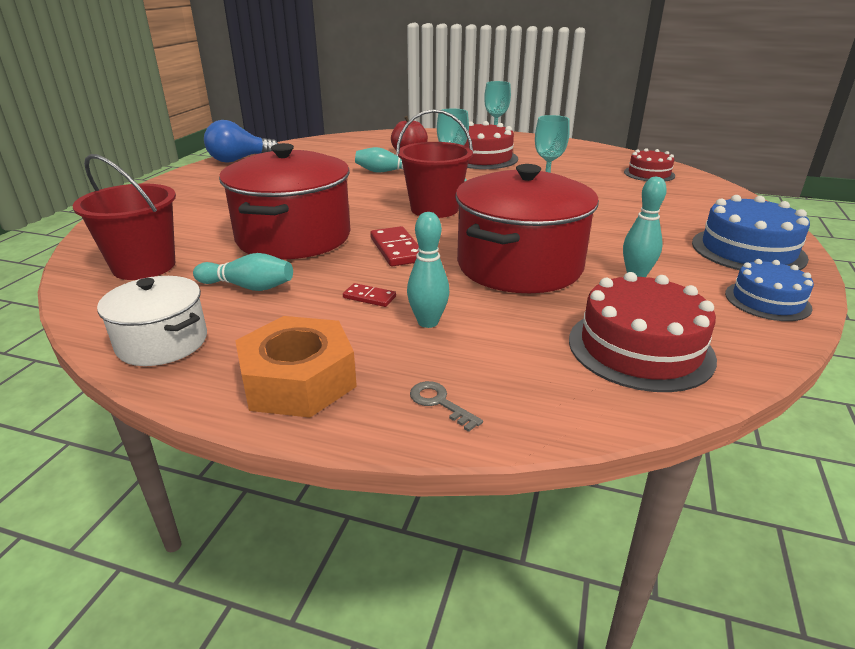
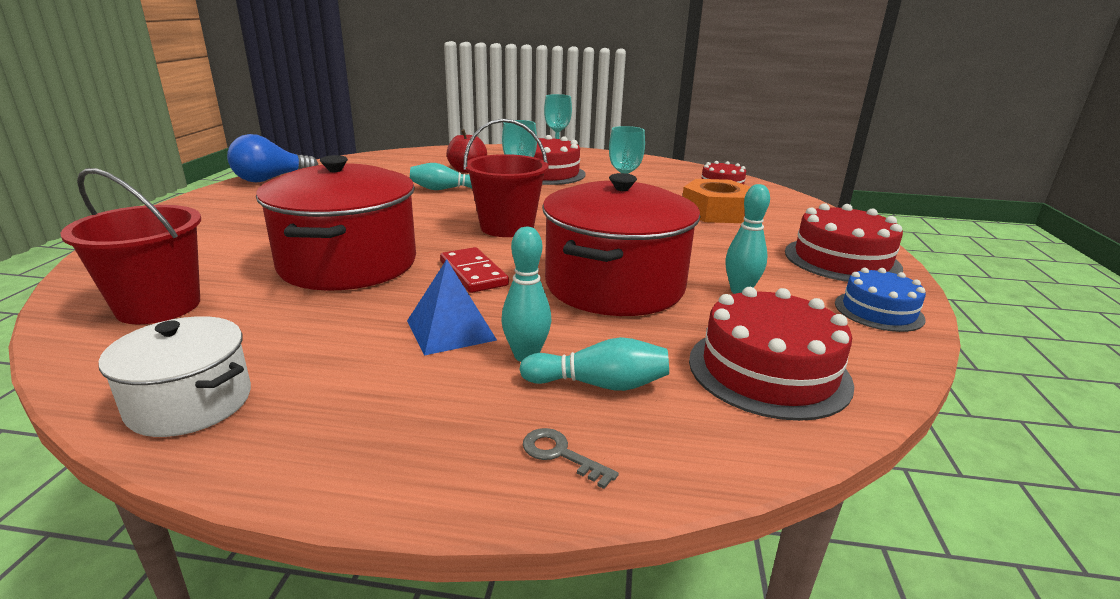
camera: 10 degrees left, 5 degrees down
(248, 287) = (299, 325): turquoise bowling pin -> turquoise bowling pin (599, 384)
(298, 380) = (379, 440): orange nut -> orange nut (716, 212)
(369, 297) = (451, 330): red domino -> blue pyramid
(748, 250) = (841, 260): blue cake -> red cake

